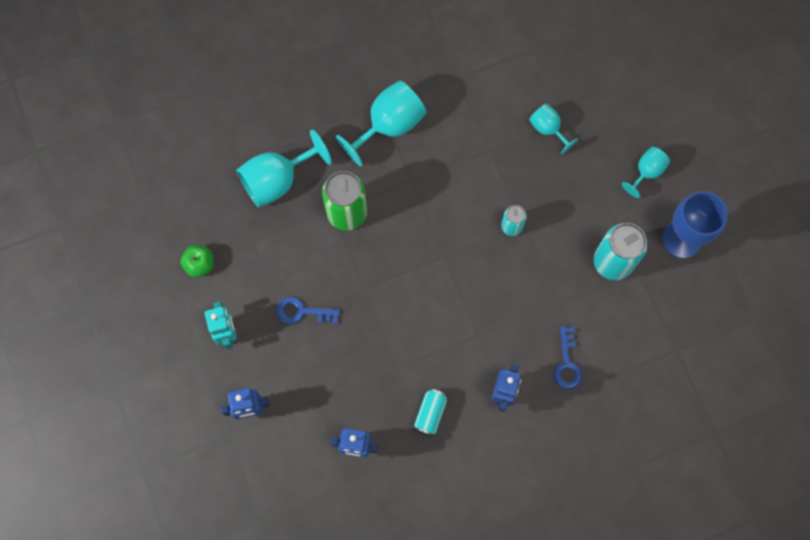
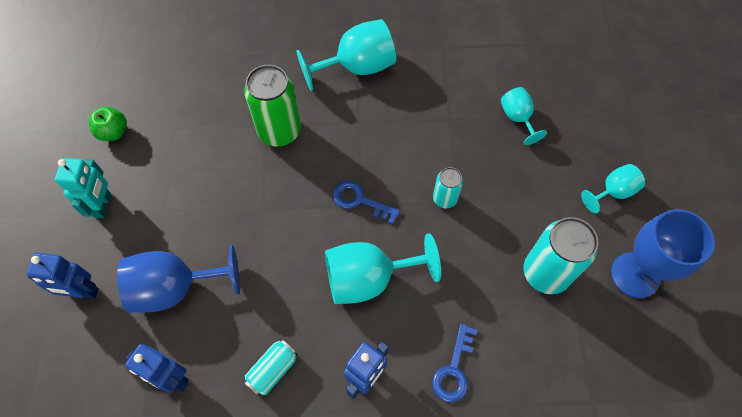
camera: 20 degrees right, 10 degrees down
(278, 180) = (227, 82): turquoise goblet -> turquoise goblet (369, 278)
(302, 312) = (188, 210): blue key -> blue key (360, 200)
(324, 379) = (176, 288): none -> blue goblet

